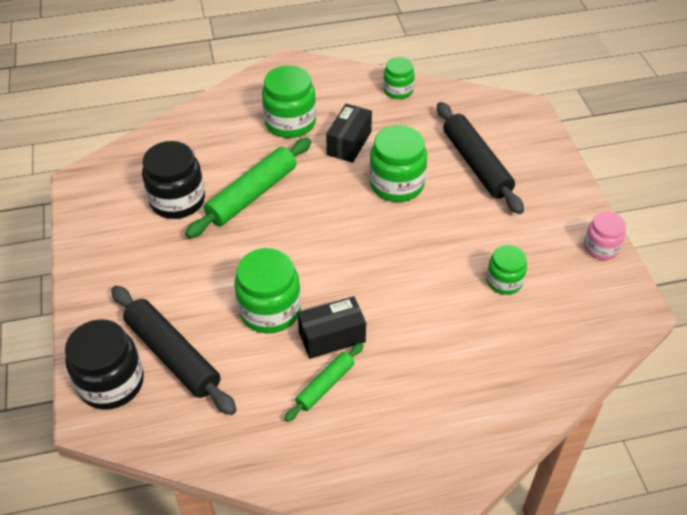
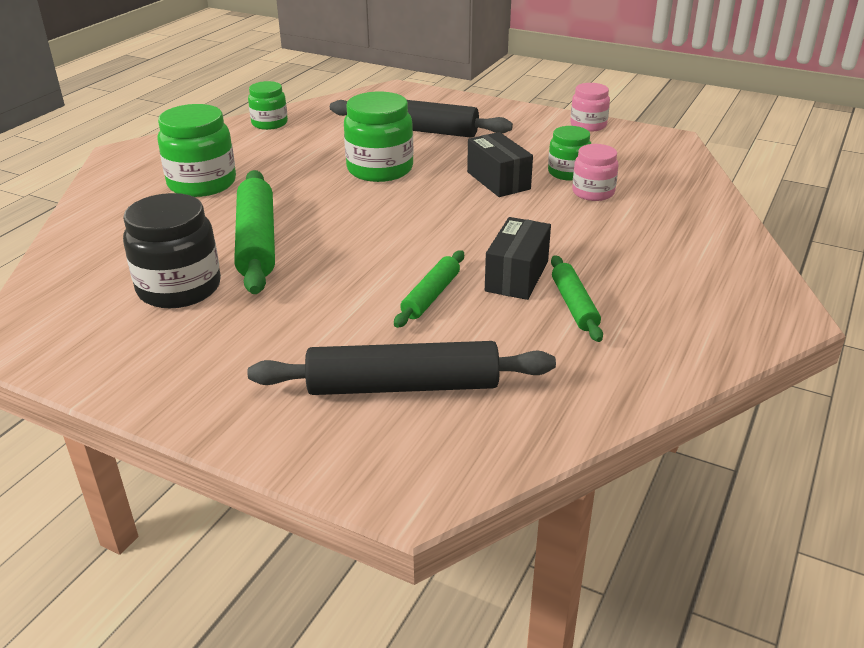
camera: 50 degrees left, 15 degrees down
(111, 383) = (380, 453): black jar -> none
(270, 310) = (431, 296): green jar -> green rolling pin
(349, 143) = (287, 168): black box -> black box (498, 180)
(488, 312) = (593, 192): none -> pink jar

